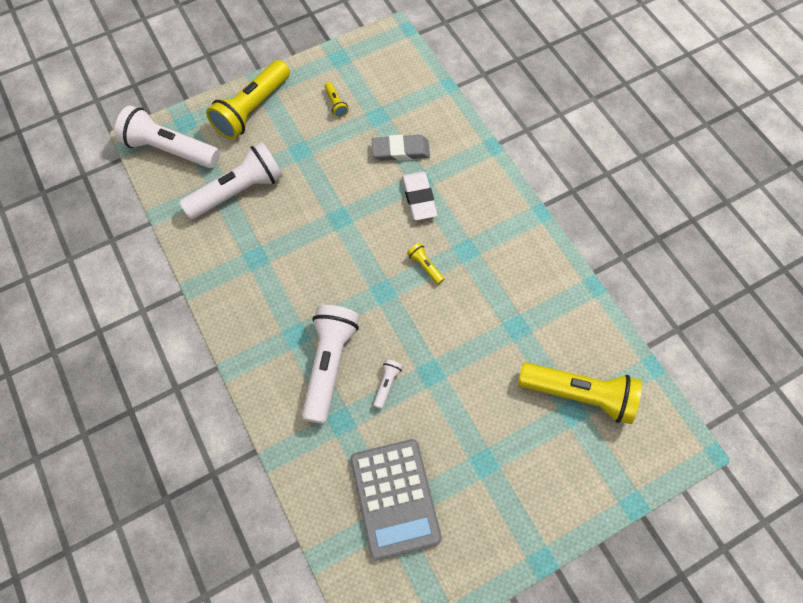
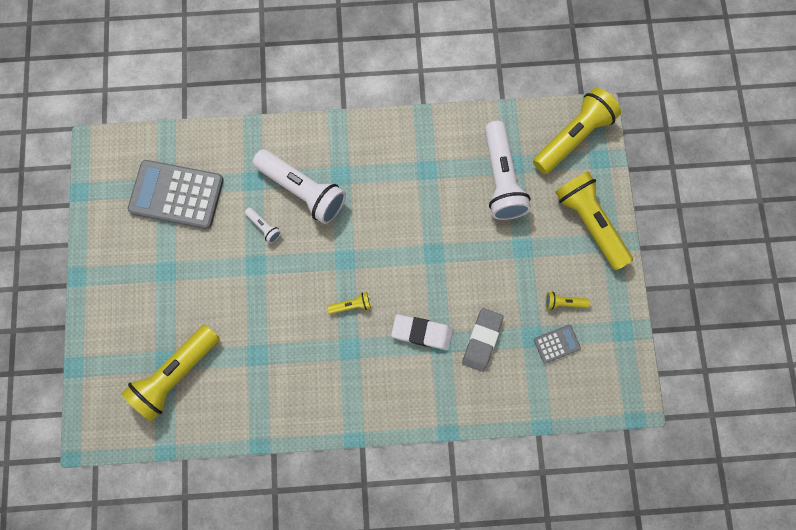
camera: 115 degrees right, 10 degrees up
(170, 149) = (573, 137): white flashlight -> yellow flashlight
(374, 97) = (556, 344): none -> grey calculator

